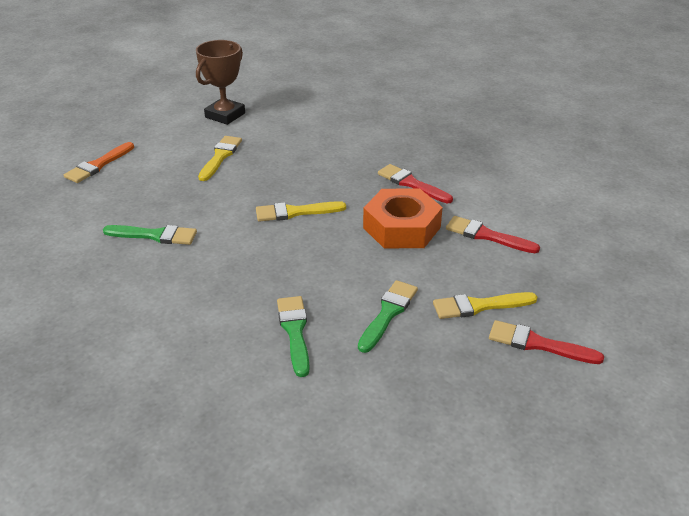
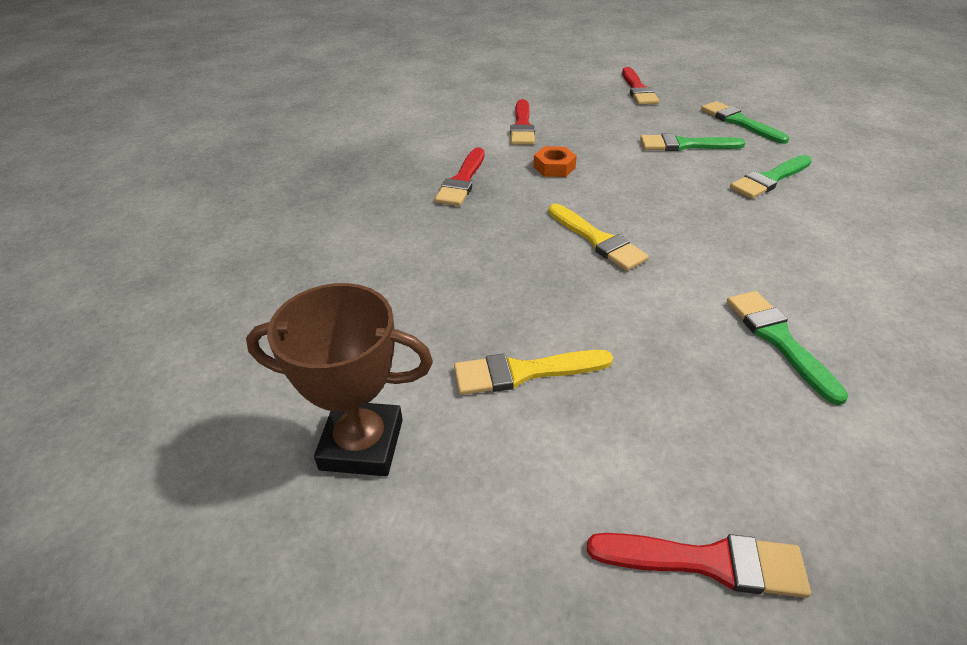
camera: 115 degrees left, 5 degrees up
(98, 165) = (707, 562): orange brush -> red brush
(401, 227) = (554, 167): orange nut -> orange nut, size x0.47
(410, 379) = (739, 122): none -> green brush
(479, 306) = (624, 113): yellow brush -> none

